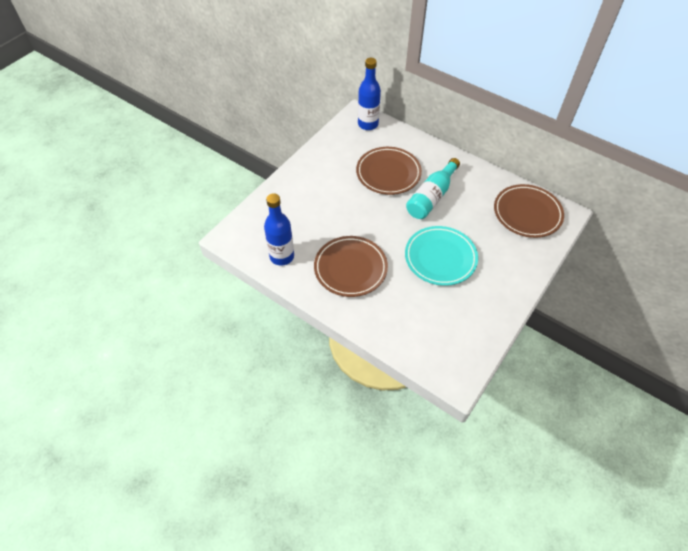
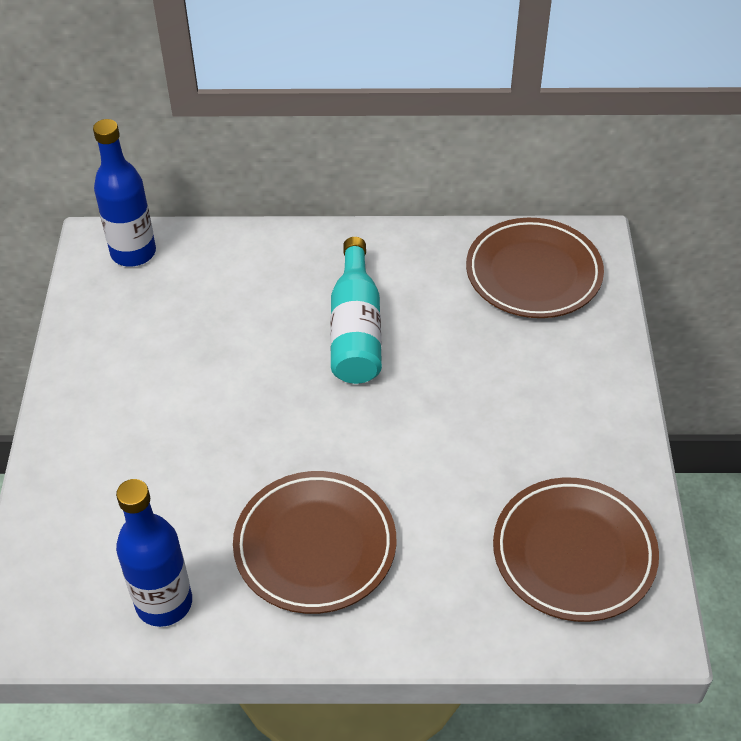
camera: 35 degrees left, 5 degrees down
(388, 173) = (244, 326): brown plate -> brown plate (574, 553)
(440, 258) = (456, 432): turquoise plate -> none

